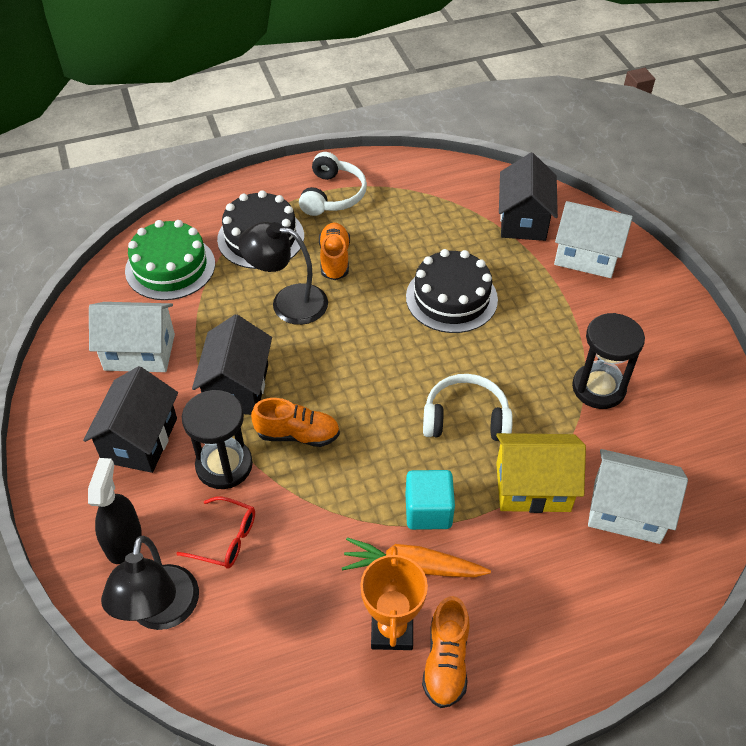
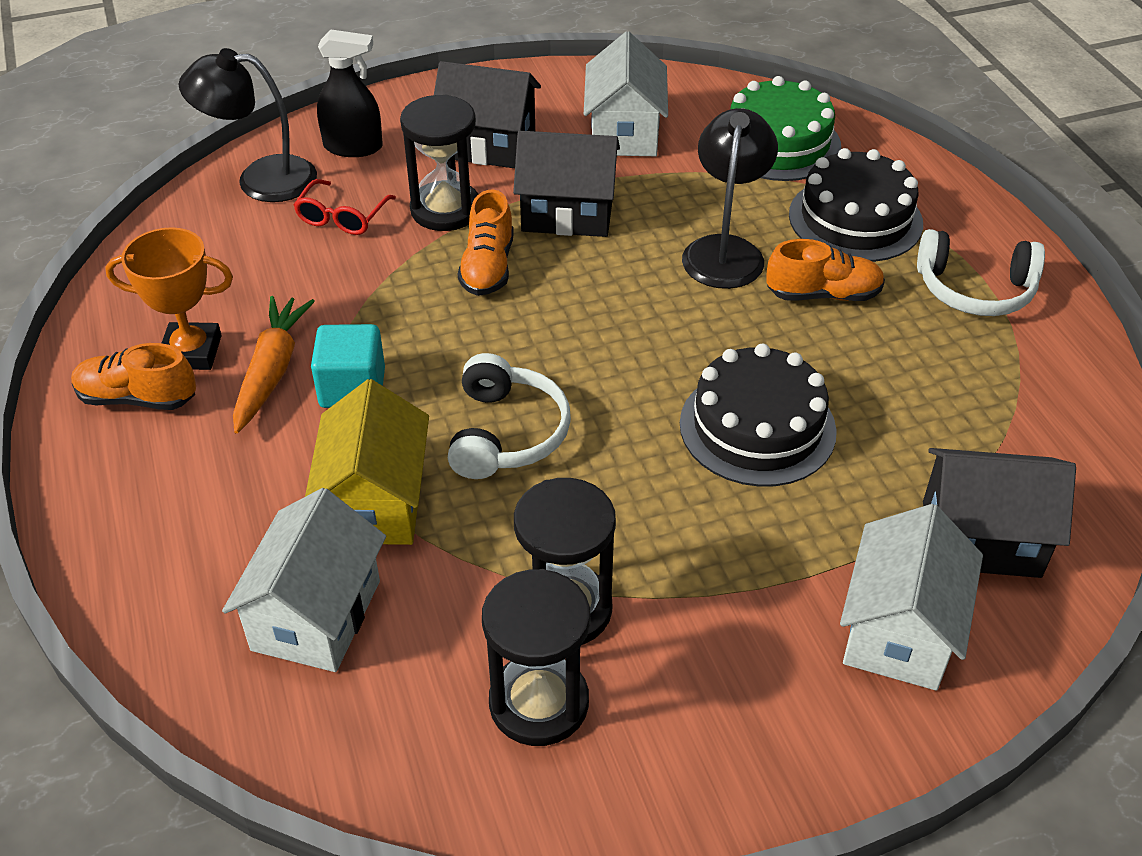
camera: 90 degrees right, 5 degrees down
(662, 399) = (539, 703): none -> black hourglass

